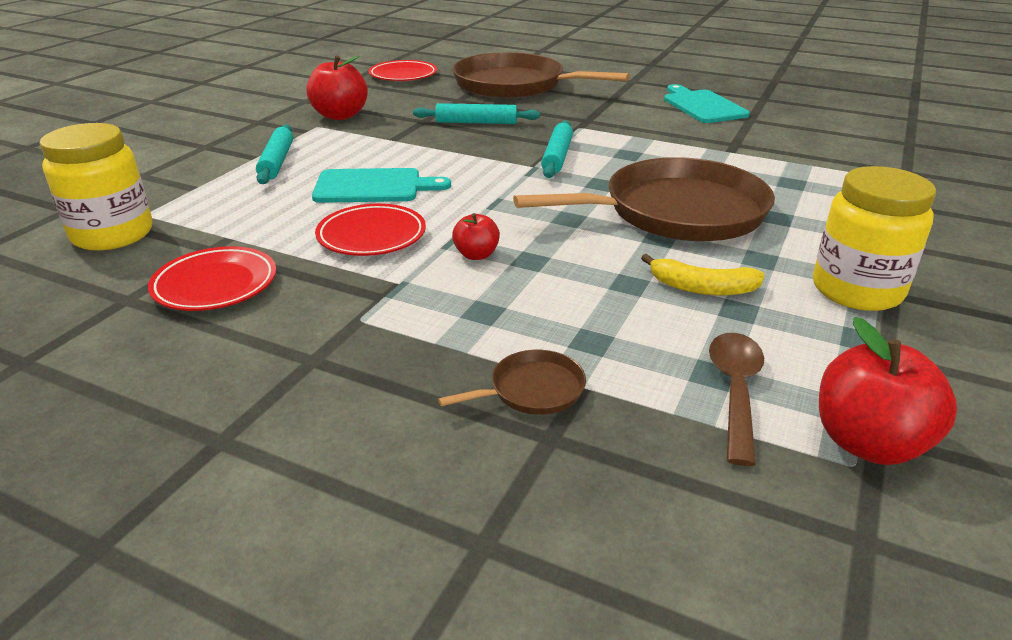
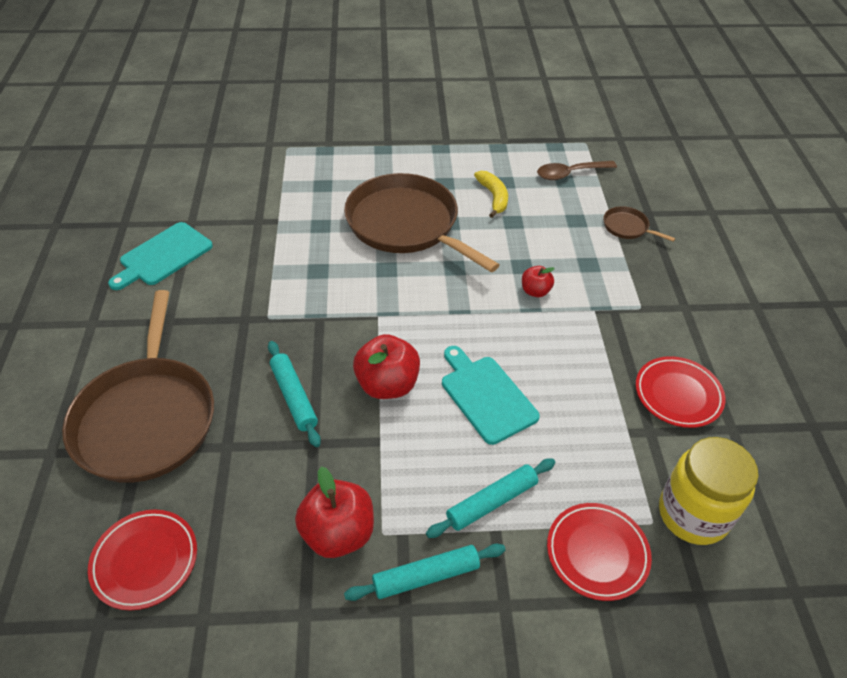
camera: 120 degrees left, 15 degrees up
(371, 236) = (557, 353): red plate -> red plate (597, 553)
(557, 157) = (348, 309): turquoise rolling pin -> turquoise rolling pin (426, 576)
(857, 290) = (452, 151): yellow jar -> none
(868, 443) = (569, 140): red apple -> red apple (387, 385)

